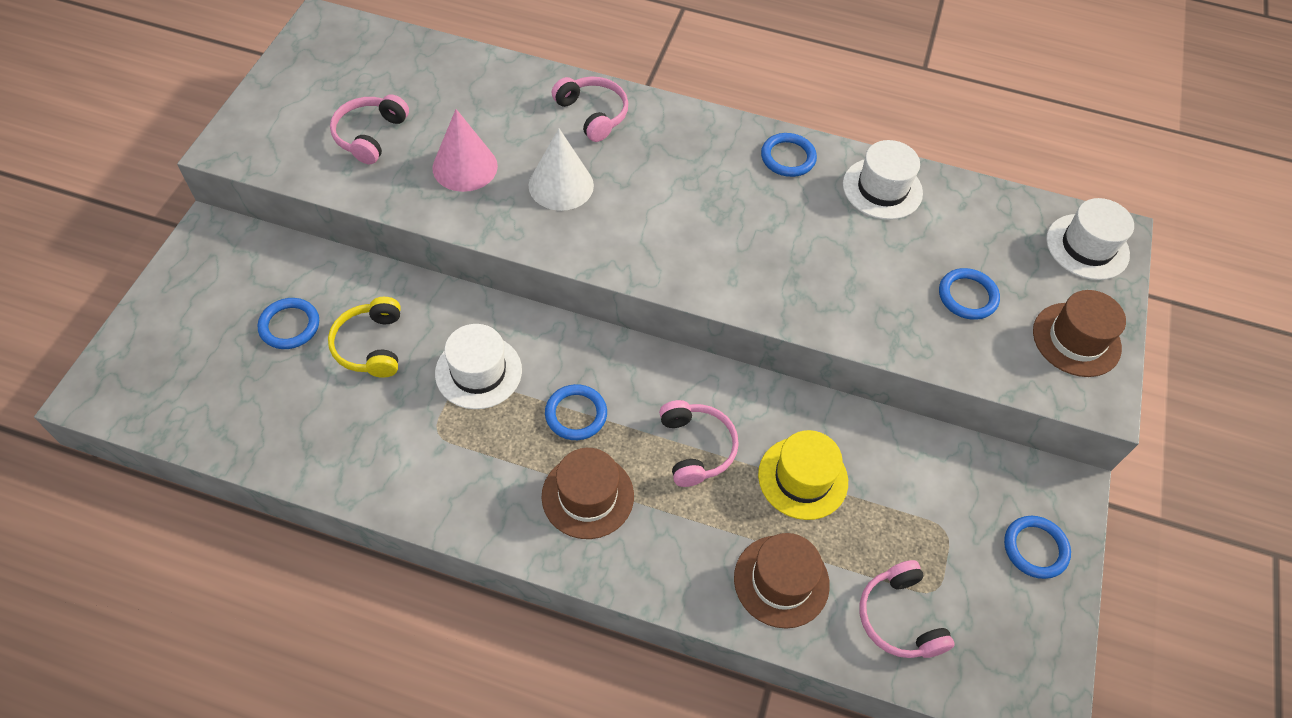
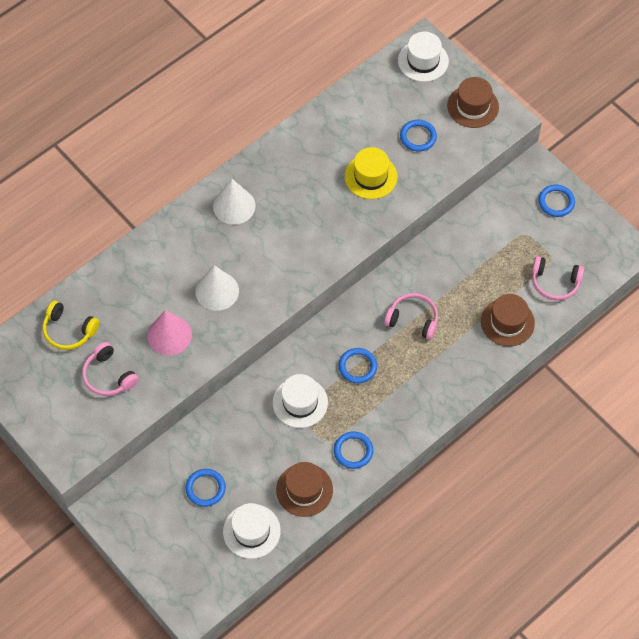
camera: 55 degrees left, 5 degrees up
(371, 345) = (247, 450): yellow headphones -> yellow headphones (69, 330)
(587, 496) = (410, 385): brown hat -> brown hat (304, 490)
(592, 114) = (171, 246): pink headphones -> none
(696, 148) = (234, 206): none -> white cone
(788, 157) = (272, 163): blue ring -> blue ring (353, 451)
(803, 478) = (459, 280): yellow hat -> yellow hat (370, 176)
(882, 188) = (324, 131): white hat -> white hat (251, 531)

